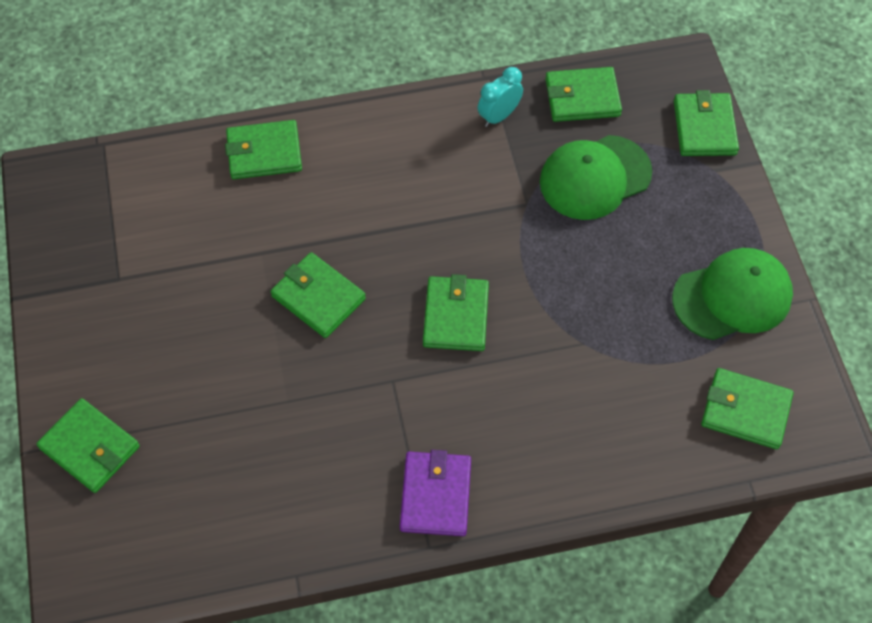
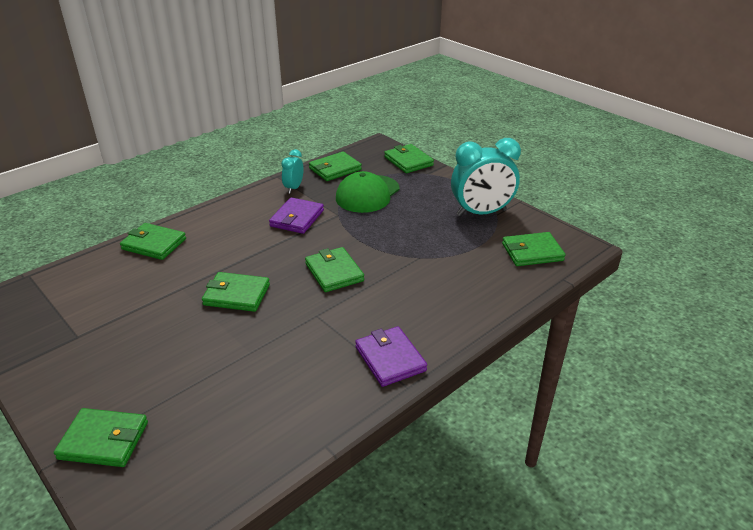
camera: 30 degrees left, 25 degrees down
(264, 153) = (154, 244): green wallet -> green wallet turned 60 degrees clockwise
(467, 185) = (297, 218): none -> purple wallet
(732, 297) = (481, 213): green cap -> turquoise clock

